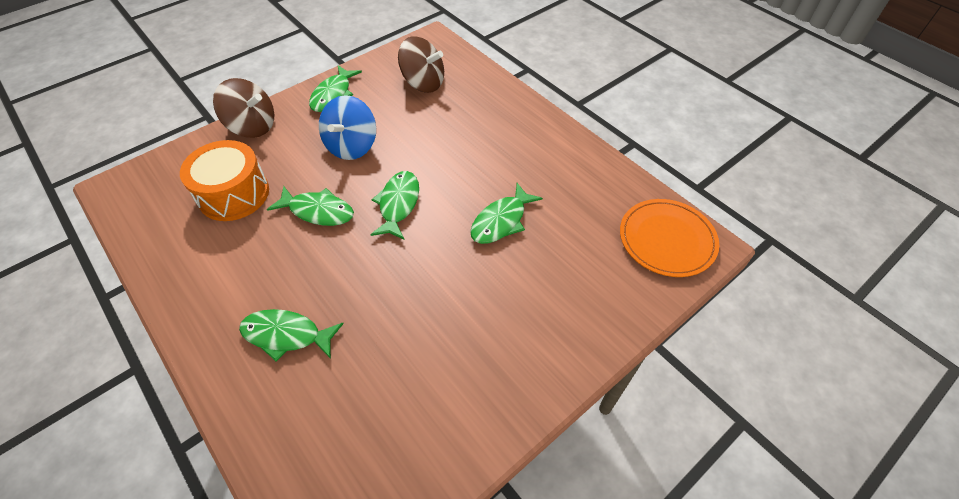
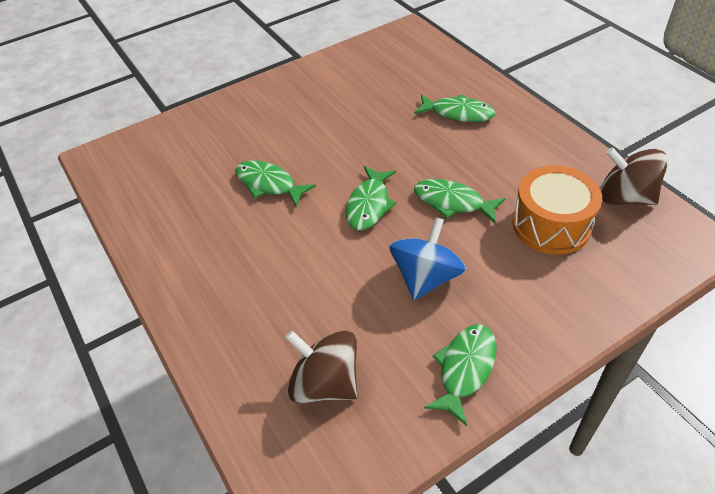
camera: 170 degrees left, 5 degrees down
(252, 126) = (568, 317): brown spinning top -> brown spinning top (625, 197)
(501, 221) = (269, 184): green fish -> green fish turned 105 degrees counterclockwise
(667, 239) = (126, 162): orange plate -> none

